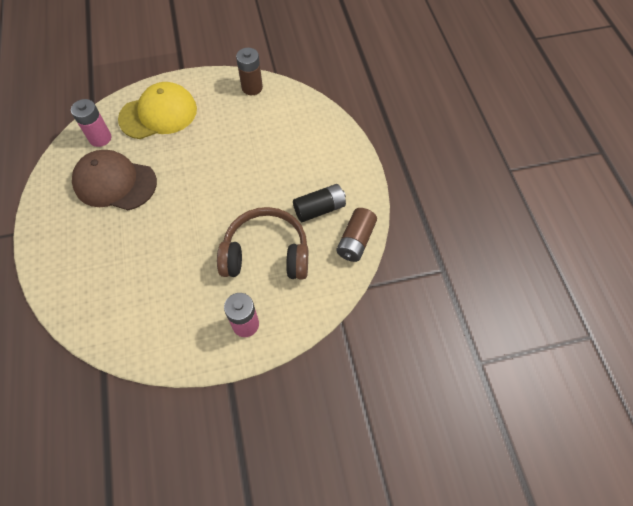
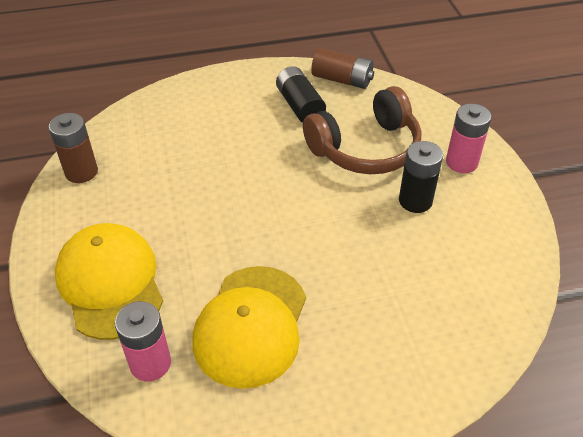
camera: 90 degrees left, 15 degrees down
(115, 182) = (251, 325): brown cap -> yellow cap
(205, 284) = (415, 201): none -> black battery
(266, 253) = (366, 148): brown headphones -> brown headphones turned 120 degrees counterclockwise

